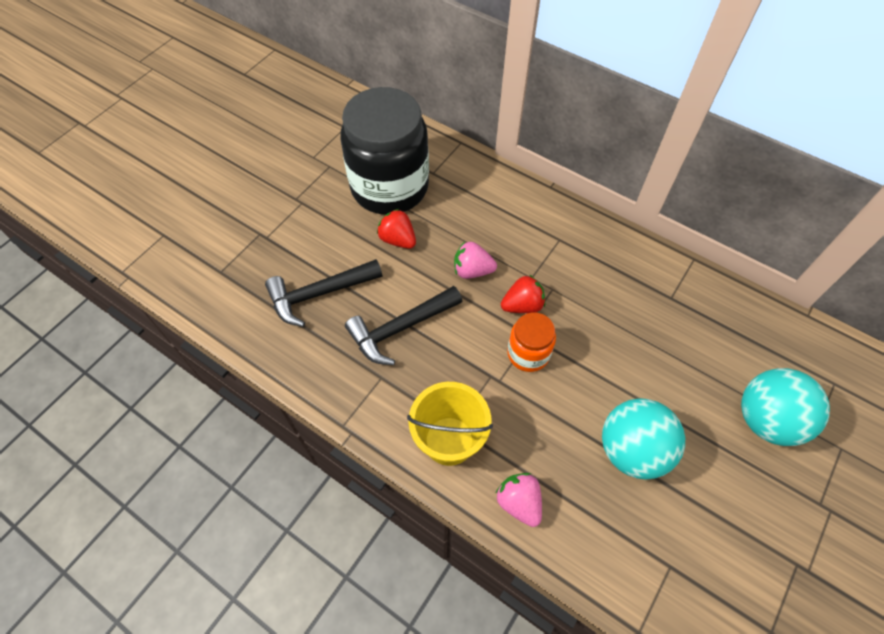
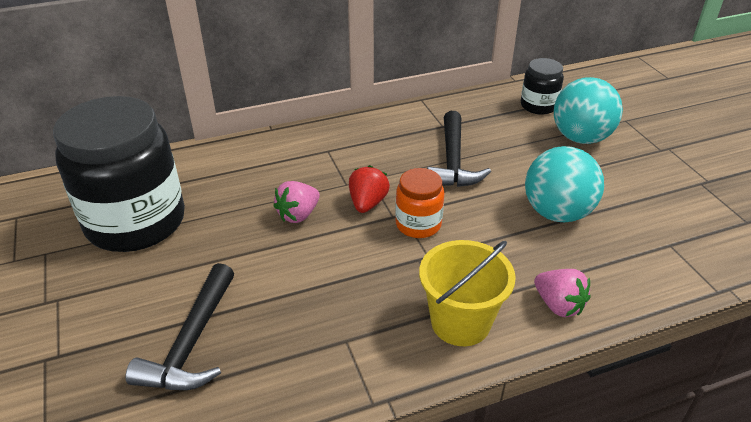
camera: 55 degrees left, 20 degrees down
(398, 239) = (203, 247): red strawberry -> none
(400, 328) = (305, 296): black hammer -> black hammer (453, 161)
(519, 502) = (558, 305): pink strawberry -> pink strawberry turned 135 degrees counterclockwise
(784, 357) = (538, 106): none -> black jar

